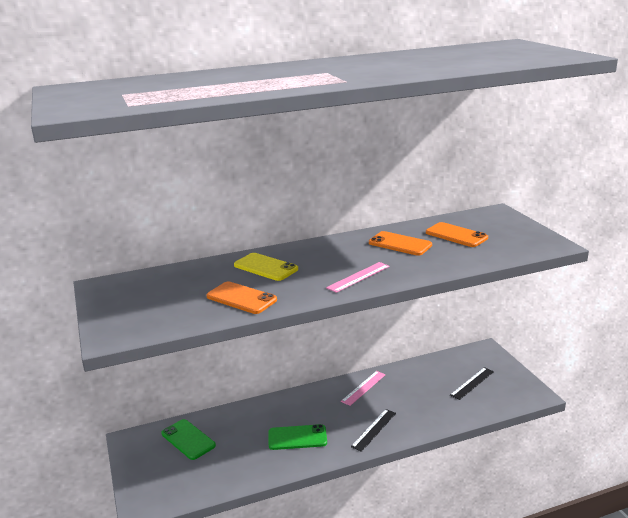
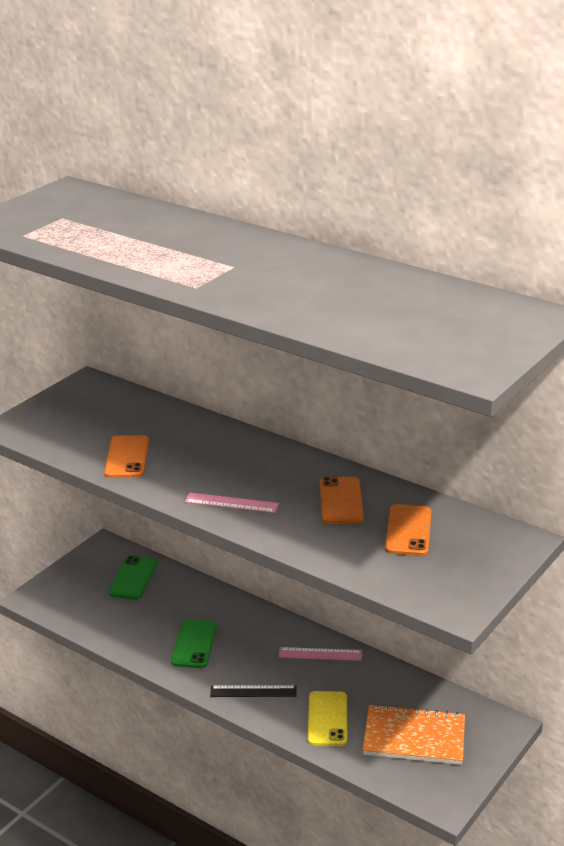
camera: 55 degrees right, 5 degrees up
(265, 267) = (201, 444): yellow phone -> yellow phone (327, 719)
(297, 438) = (194, 644): green phone -> green phone turned 45 degrees clockwise
(472, 383) = (414, 737): black ruler -> orange notebook

